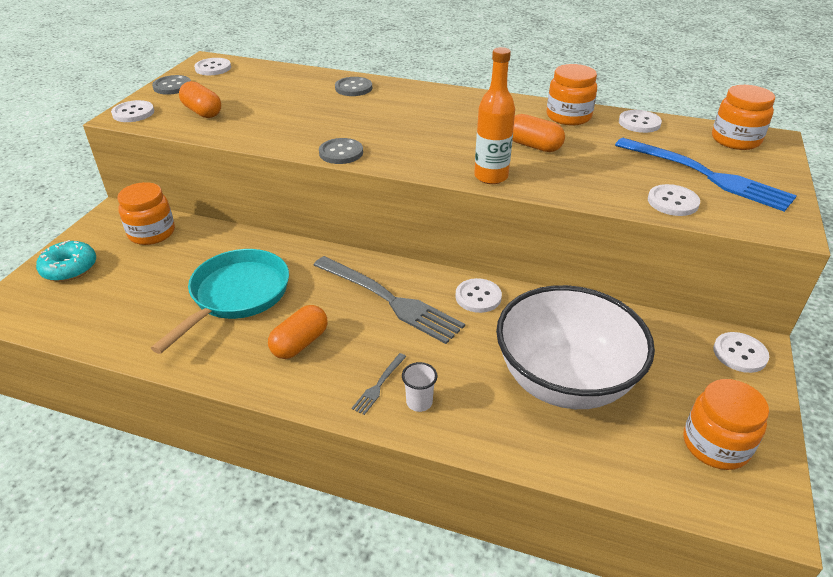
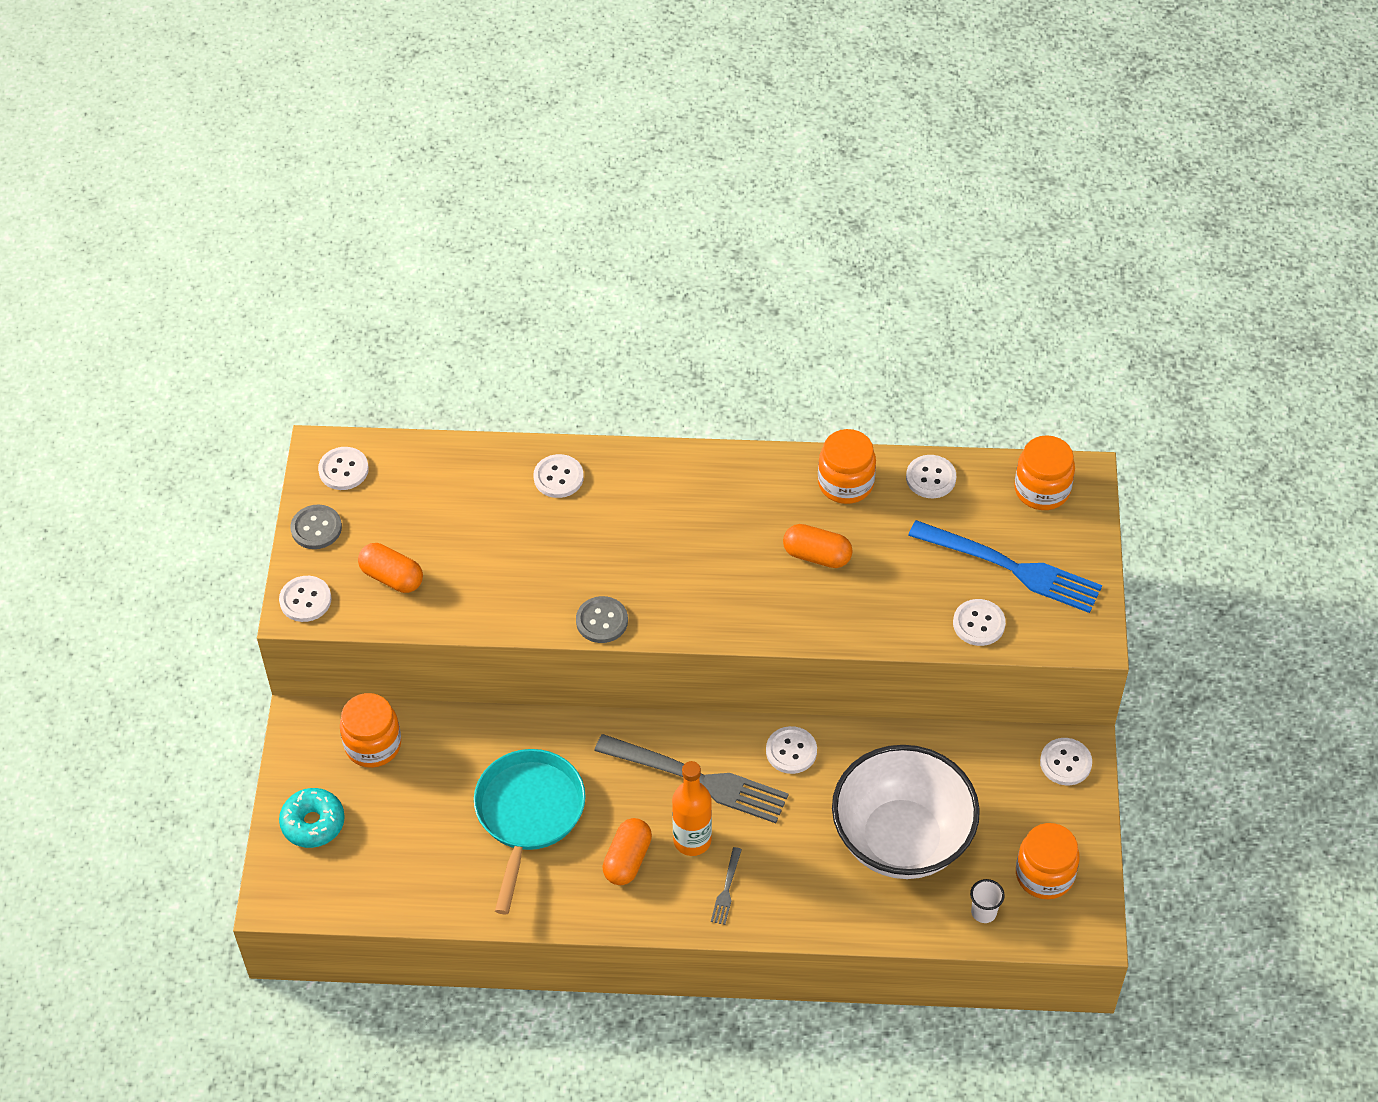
camera: 15 degrees left, 15 degrees up
(353, 88) = (558, 477): grey button -> white button
(419, 402) = (771, 898): white cup -> white cup (983, 912)
(491, 177) = (783, 625): orange bottle -> orange bottle (692, 840)

